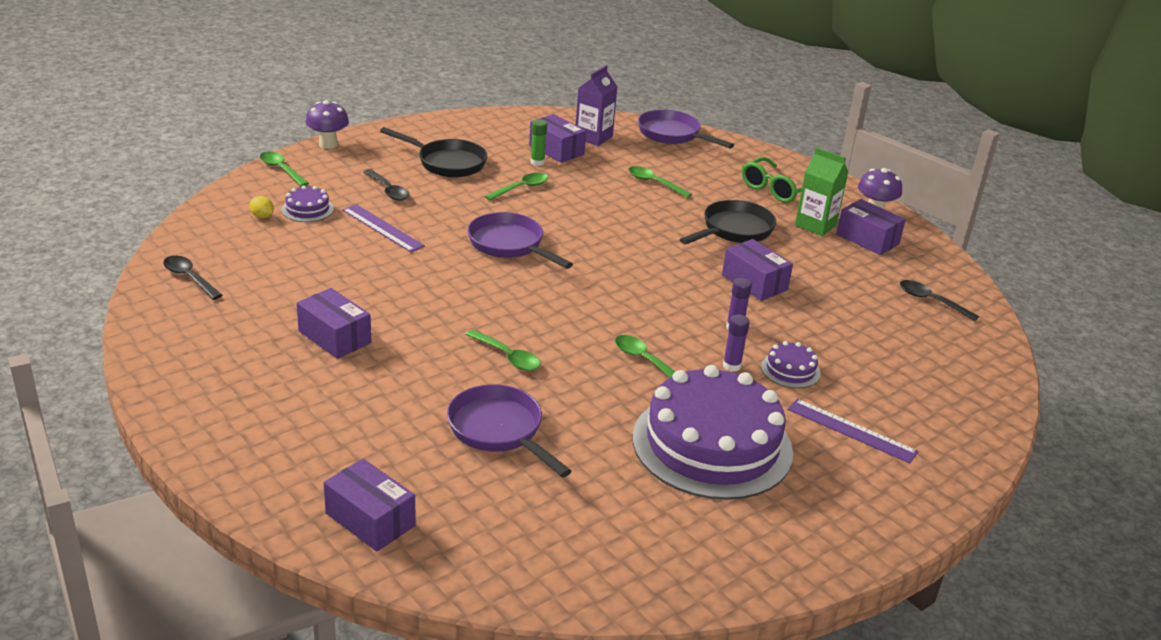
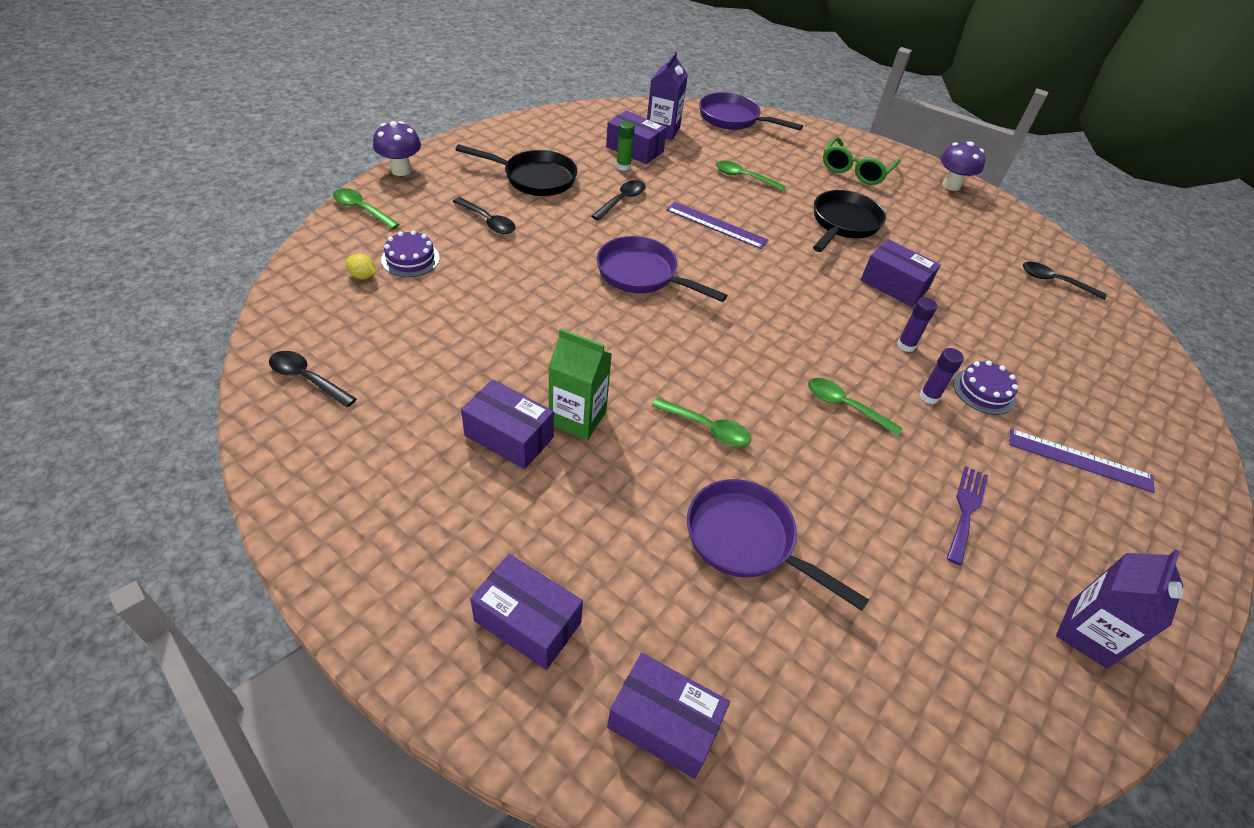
camera: 15 degrees left, 15 degrees up
(382, 228) = (501, 272): purple ruler -> purple ruler (716, 225)
(521, 188) = (622, 200): green spoon -> black spoon
(712, 444) = (966, 510): purple cake -> purple fork
(768, 537) = (1088, 634): none -> purple carton
(815, 225) = (910, 207): green carton -> green carton (577, 418)
(867, 239) = (962, 217): purple box -> purple box (527, 622)

